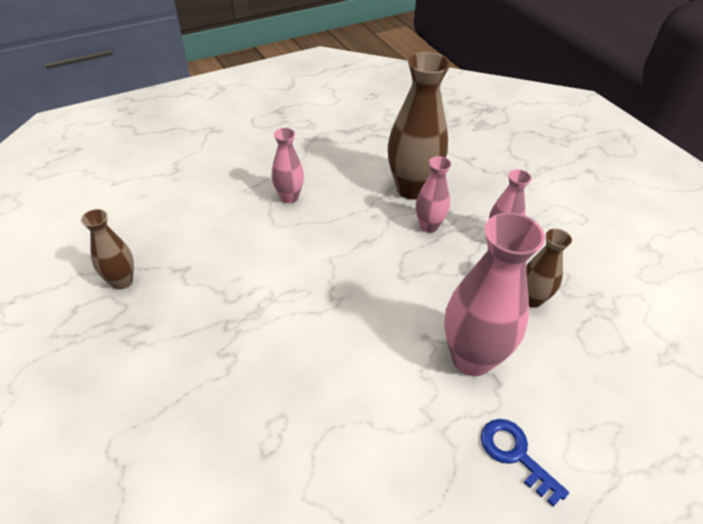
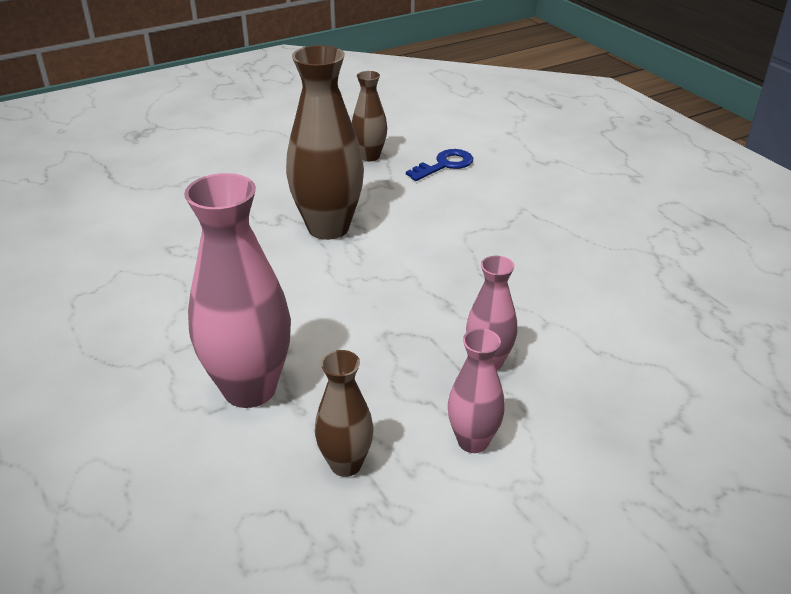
camera: 90 degrees right, 10 degrees down
(289, 197) = (518, 240): pink vase -> none
(412, 189) = (570, 348): brown vase -> brown vase (328, 228)
(515, 454) = (114, 414): blue key -> blue key (445, 165)

